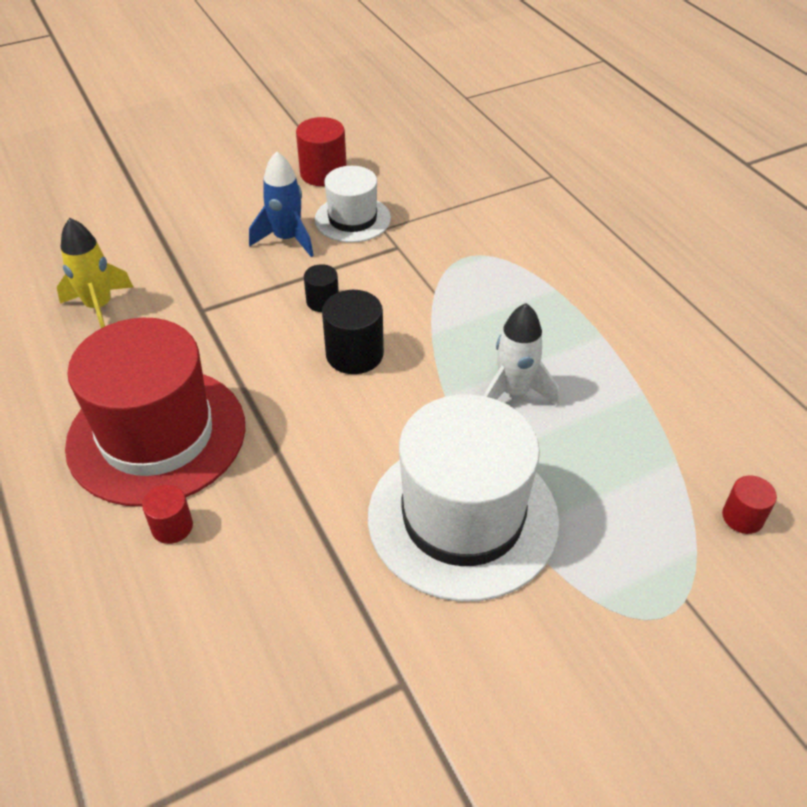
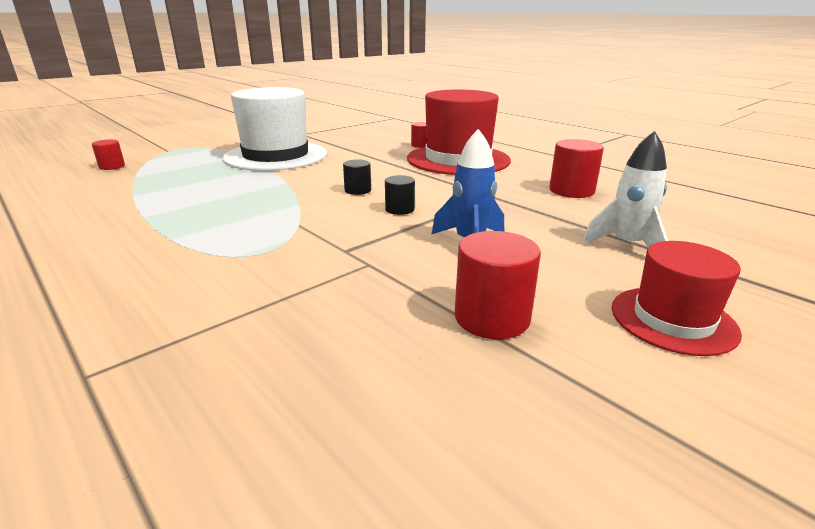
camera: 165 degrees right, 20 degrees down
(99, 307) = (571, 191): yellow rocket -> red cylinder
(219, 156) = (673, 320): none -> red hat
(352, 219) = (410, 268): white hat -> none
(354, 354) = (357, 190): black cylinder -> black cylinder, size x0.60
(514, 392) = (235, 187): white rocket -> white rocket (627, 245)

